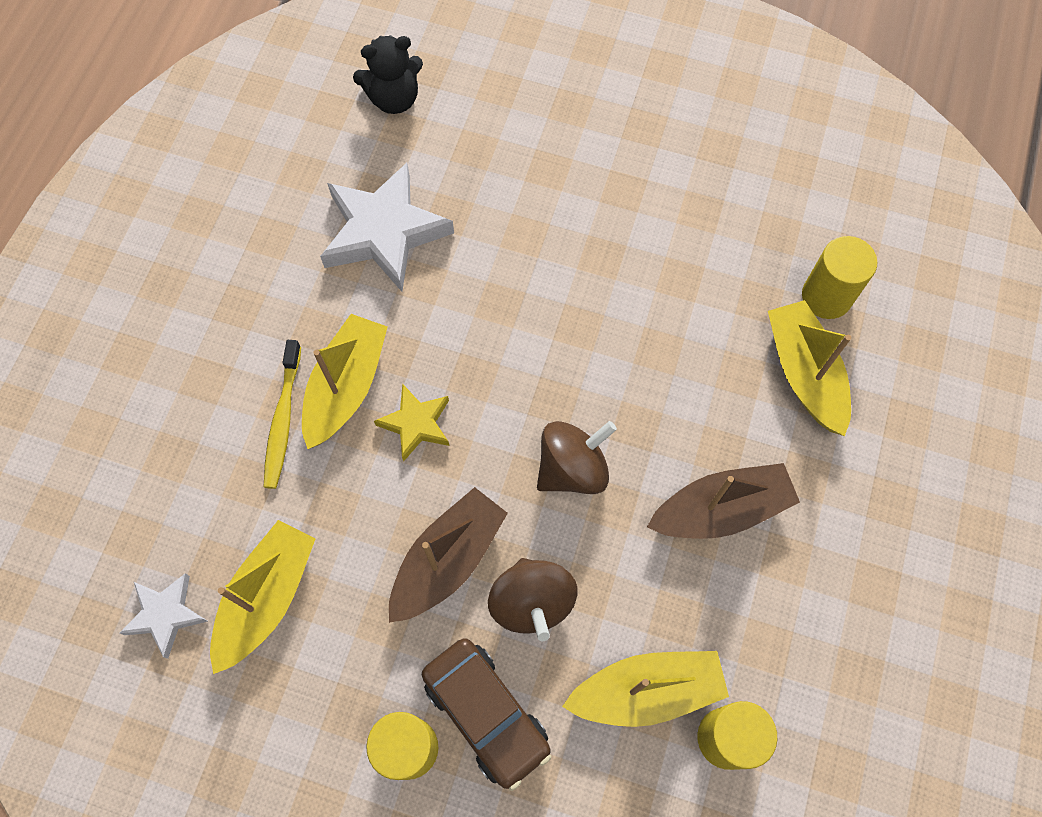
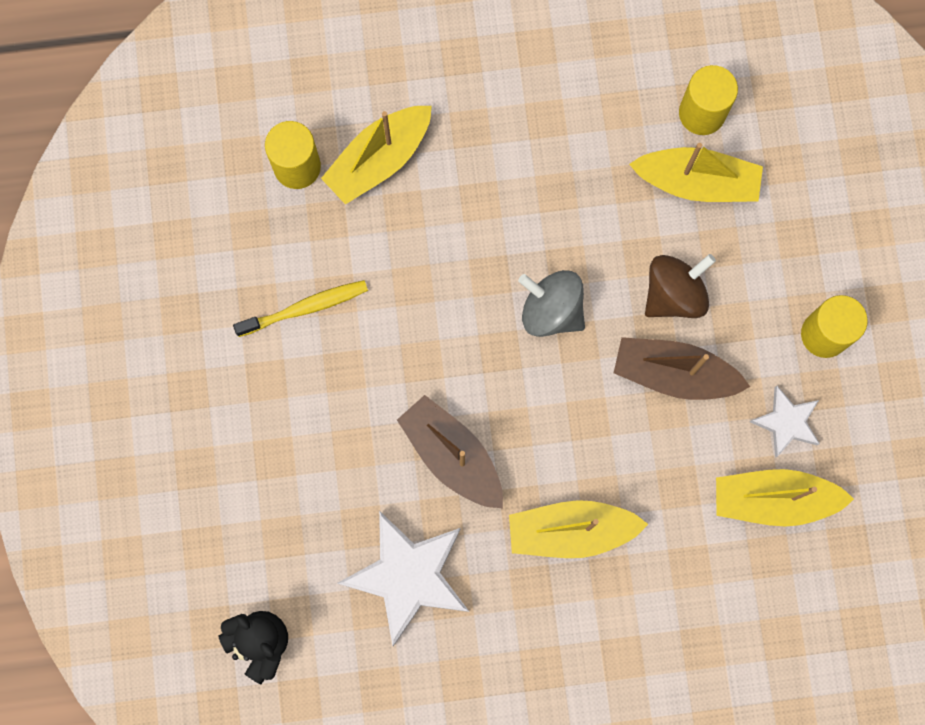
camera: 115 degrees left, 10 degrees up
(165, 614) = (826, 572): white star -> white star (786, 422)
(283, 420) = (625, 569): yellow toothbrush -> yellow toothbrush (305, 308)
(416, 424) = (575, 455): yellow star -> none
(486, 714) = (772, 290): brown car -> none
(572, 468) = (551, 310): brown spinning top -> grey spinning top
(646, 690) = (697, 182): yellow boat -> yellow boat turned 135 degrees clockwise
(721, 509) = (530, 182): brown boat -> brown boat (452, 455)

